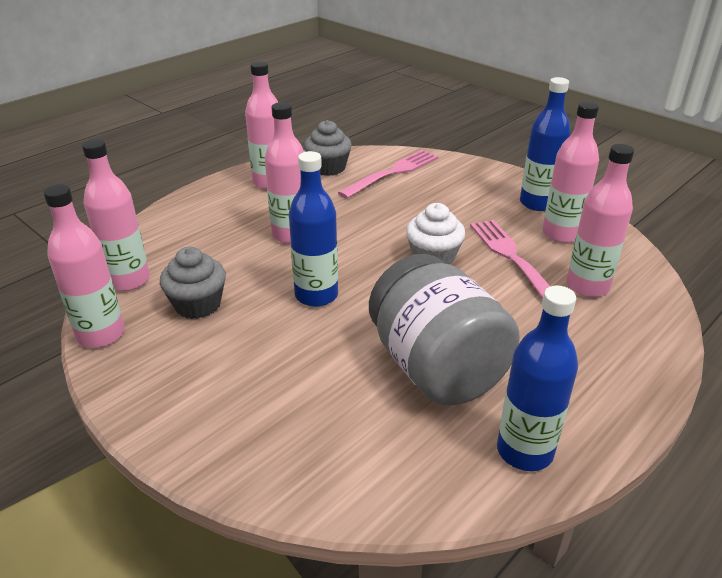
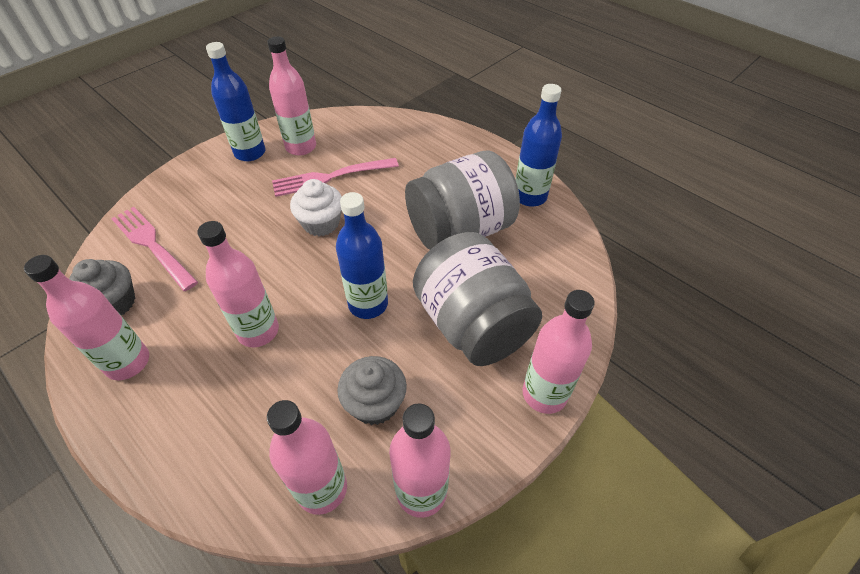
camera: 90 degrees left, 15 degrees up
(279, 374) = (472, 324): none -> grey jar
(587, 286) = (371, 146): pink bottle -> pink bottle (544, 394)

